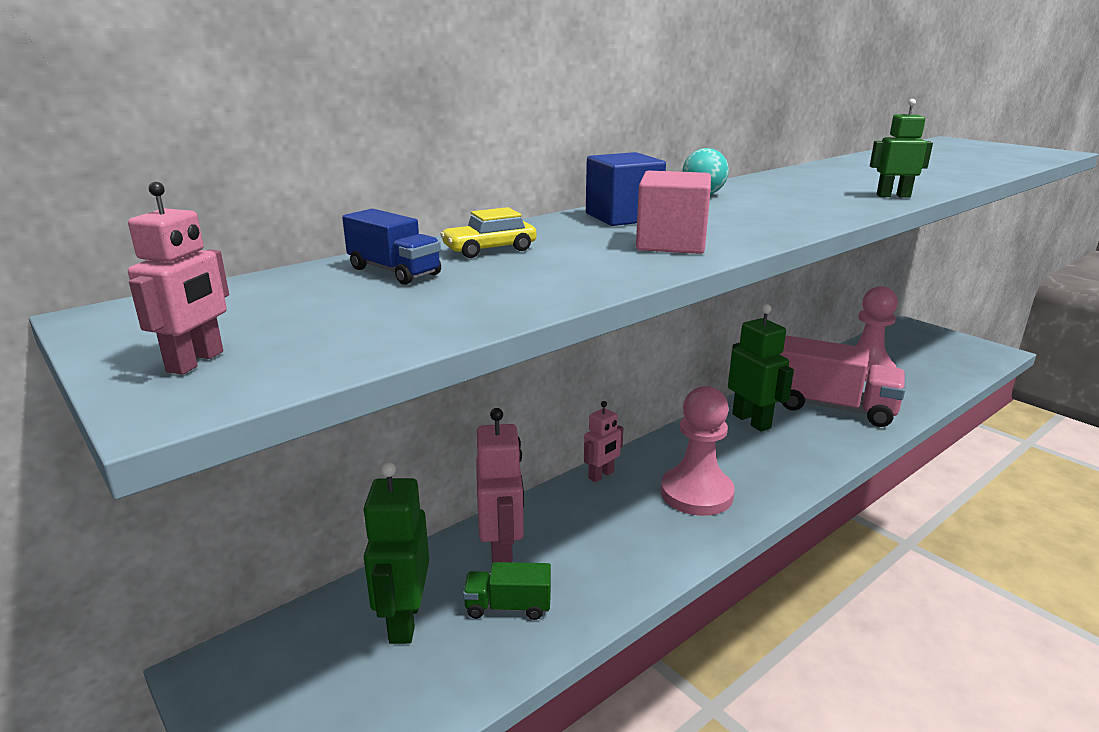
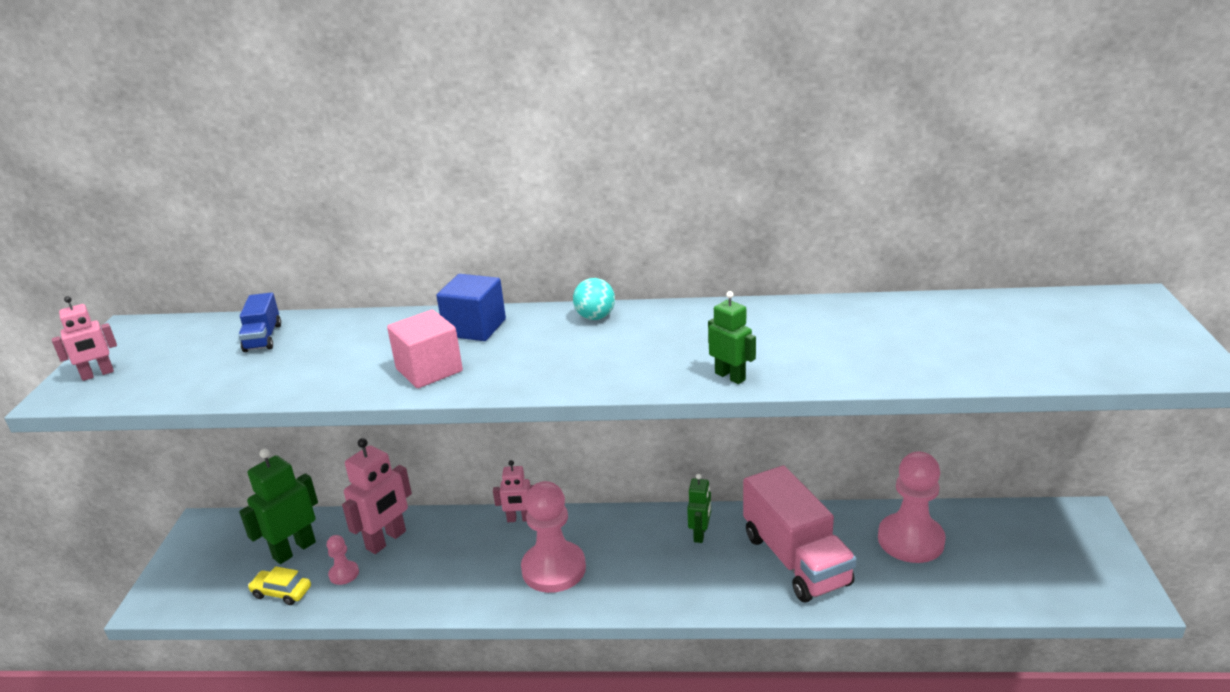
camera: 45 degrees right, 5 degrees up
(489, 249) = (337, 335): yellow car -> yellow car (281, 592)
(508, 606) = (344, 574): green truck -> pink pawn
(751, 421) = (700, 534): green robot -> green robot, size x0.59

